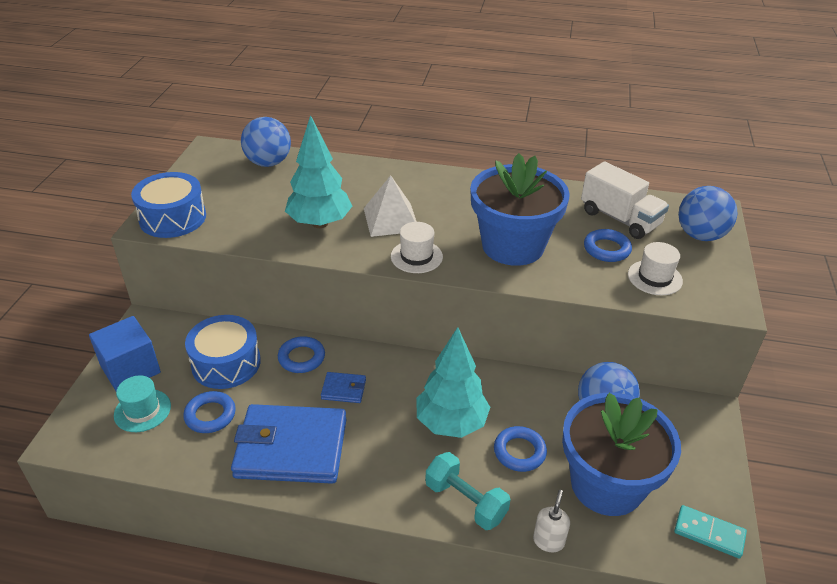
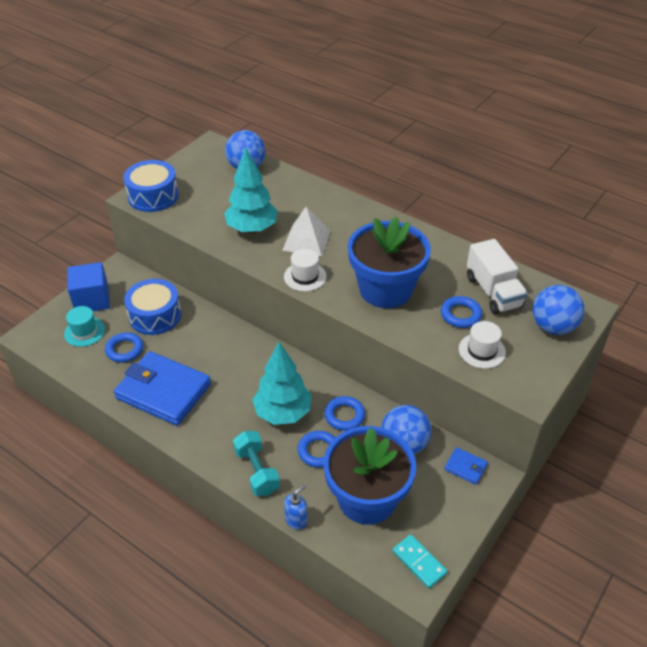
camera: 25 degrees right, 5 degrees up
(301, 358) = (208, 328): blue ring -> blue ring (344, 416)
(343, 389) = (223, 362): blue wallet -> blue wallet (465, 467)
(548, 541) = (296, 520): white soap dispenser -> blue soap dispenser

